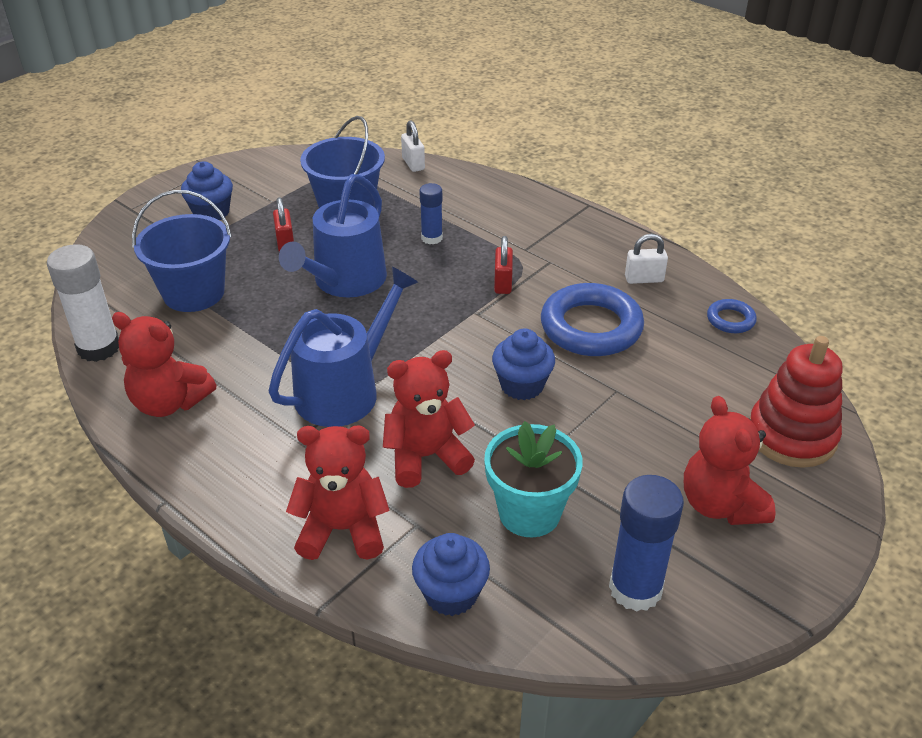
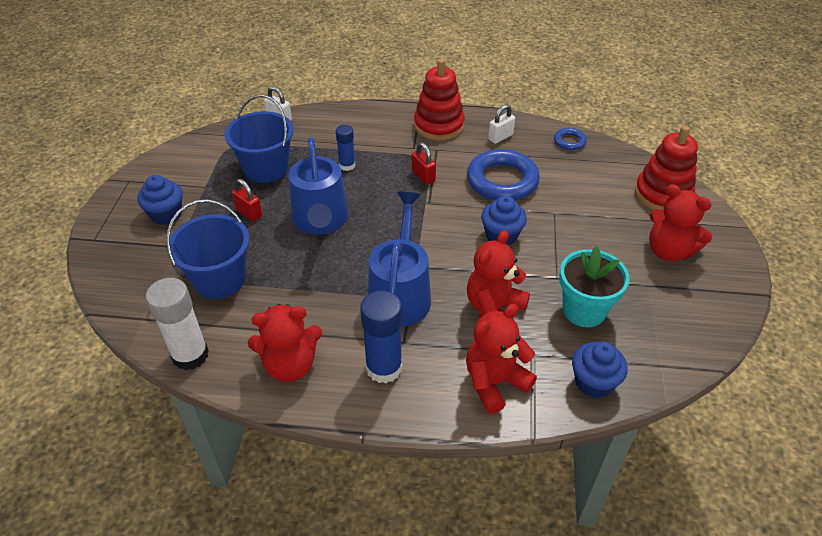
camera: 35 degrees left, 5 degrees up
(581, 237) = (439, 125): none -> red stacking toy
(635, 589) = (677, 321): blue glue stick -> blue glue stick (384, 368)

